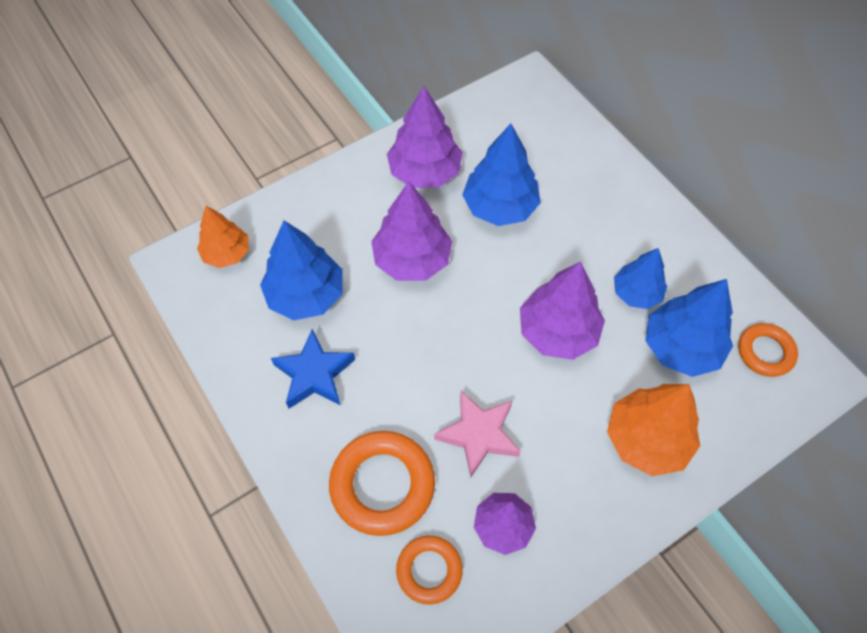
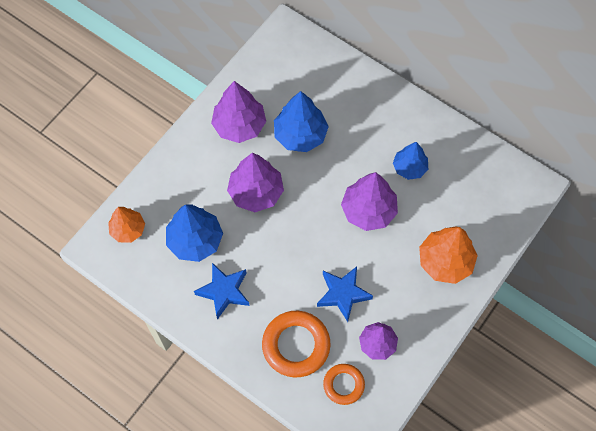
camera: 20 degrees left, 5 degrees up
(479, 435) = (343, 294): pink star -> blue star
(681, 347) = (448, 195): blue tree -> none
(765, 352) = (500, 181): orange ring -> none

